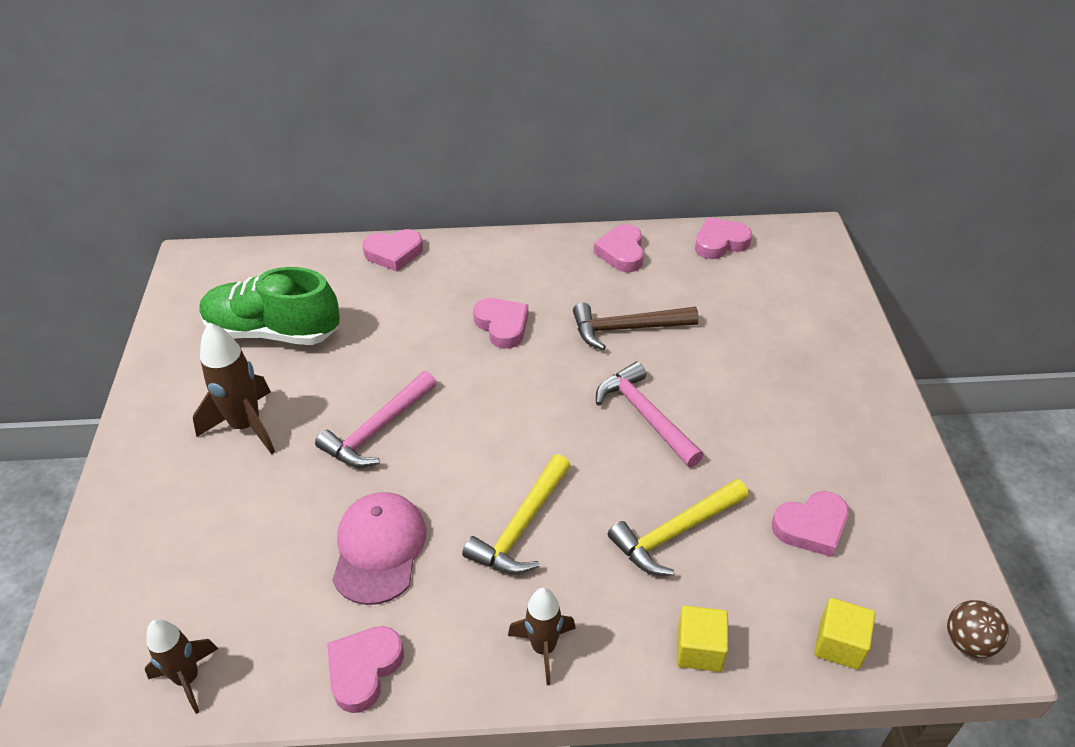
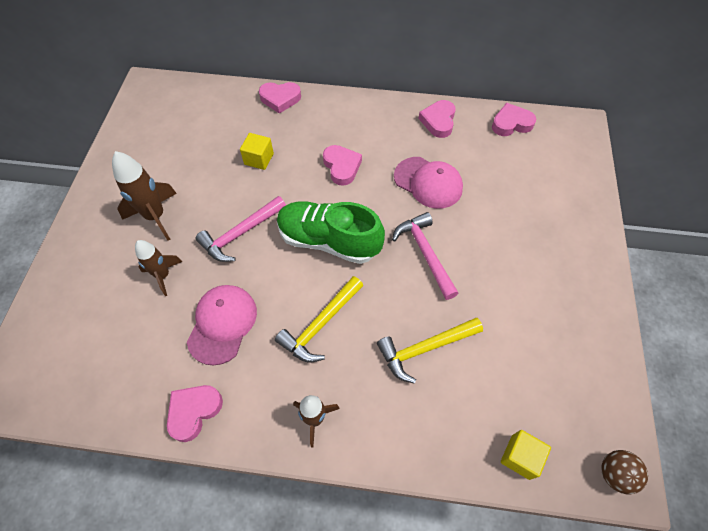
camera: 10 degrees right, 15 degrees up
(188, 679) = (82, 396): brown rocket -> brown rocket (163, 275)
(273, 332) = (187, 148): green shoe -> green shoe (328, 241)
(627, 328) = (428, 182): brown hammer -> pink cap
(699, 649) = (420, 441): yellow cube -> yellow cube (259, 159)
(811, 527) = (522, 362): pink heart -> none

